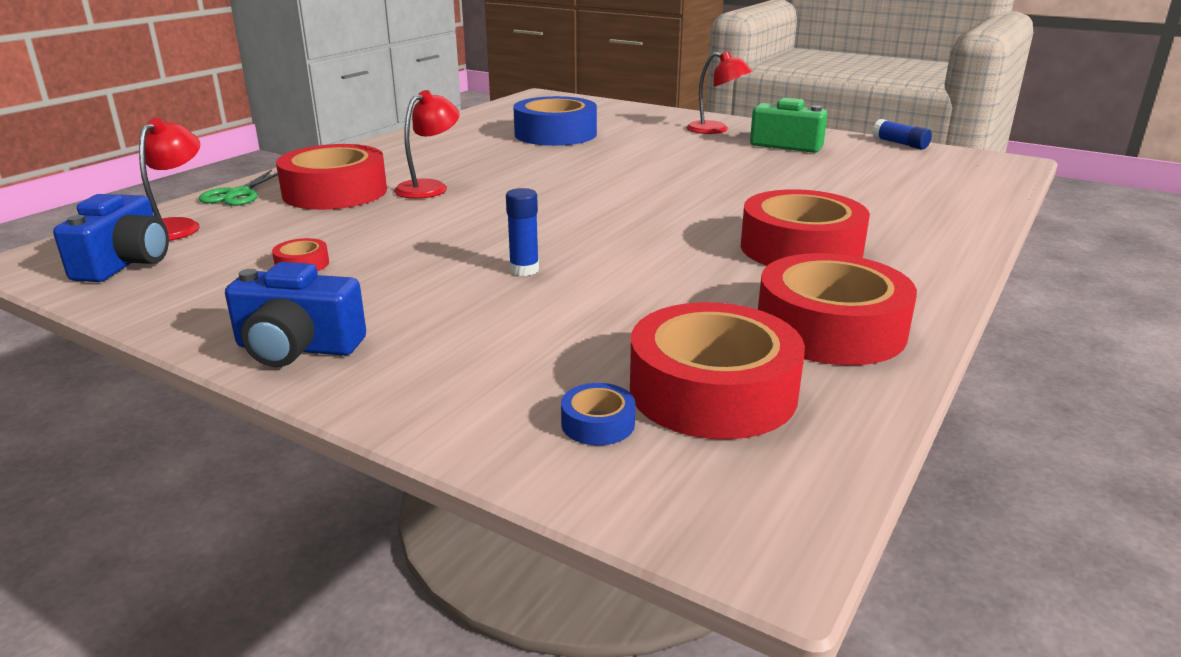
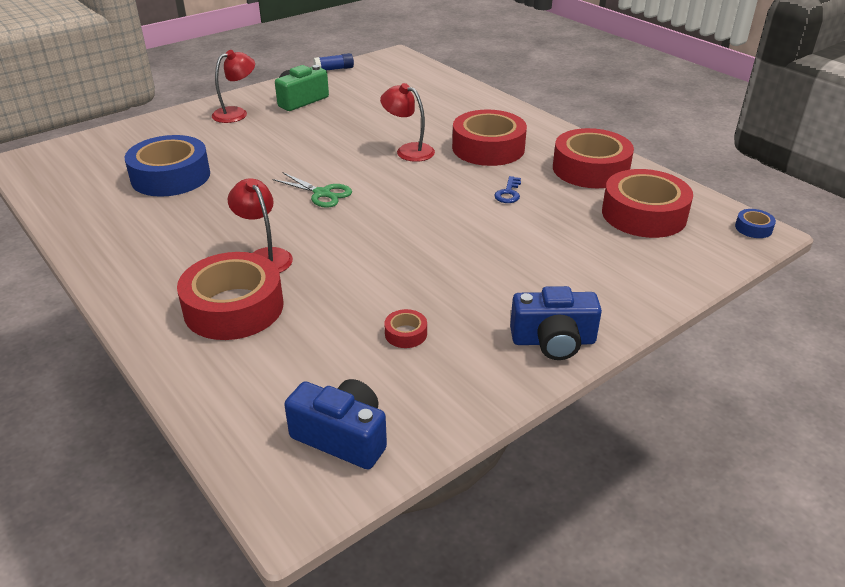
camera: 70 degrees left, 10 degrees up
(176, 226) = (259, 408): red lamp -> red lamp (408, 150)
(238, 194) = (187, 368): green scissors -> green scissors (322, 193)
(297, 348) = (553, 341): blue camera -> blue camera turned 60 degrees clockwise
(524, 270) = (470, 240): blue glue stick -> none
(598, 423) = (667, 250): blue tape -> blue tape (753, 228)
(676, 277) = (508, 193): none -> blue key

